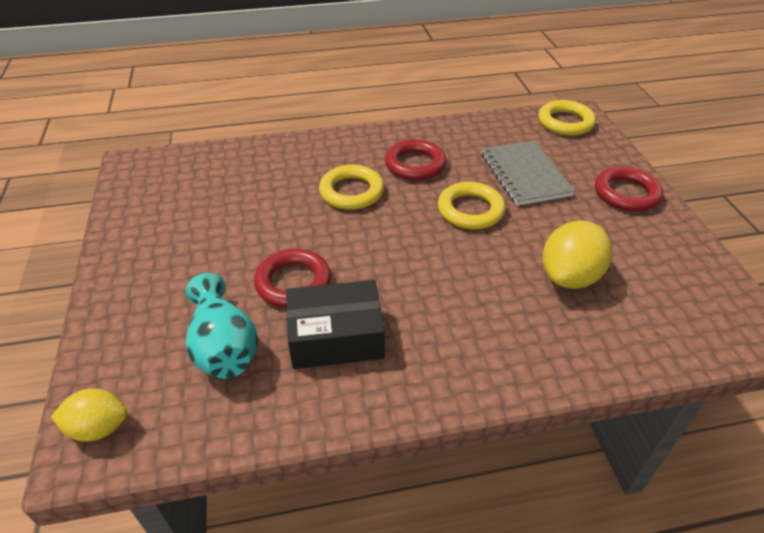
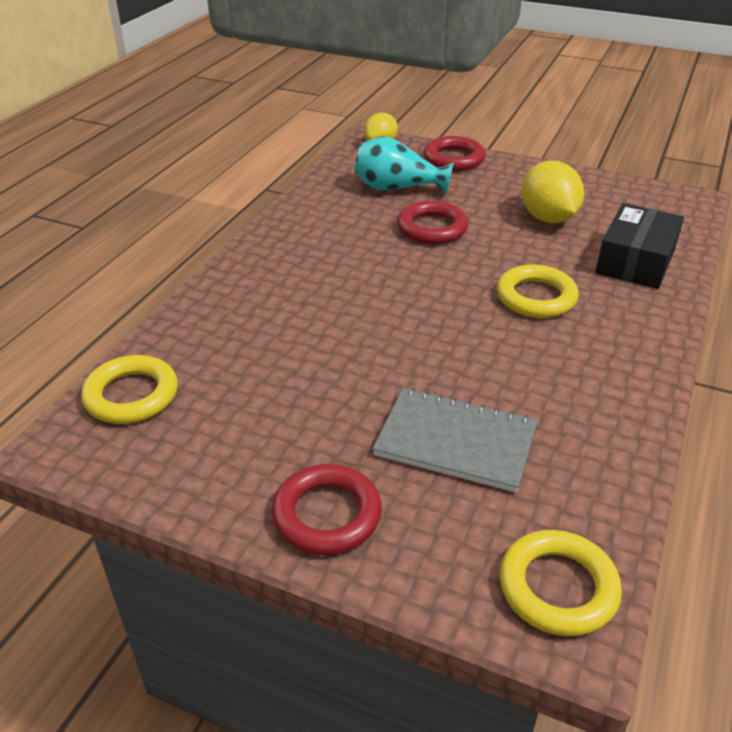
camera: 125 degrees right, 5 degrees down
(336, 336) = (354, 228): black box -> black box (636, 261)
(415, 164) = (555, 361): red ring -> red ring (454, 159)
(470, 210) = (430, 359): yellow ring -> yellow ring (131, 395)
(569, 276) = (268, 369): yellow lemon -> yellow lemon (548, 218)

